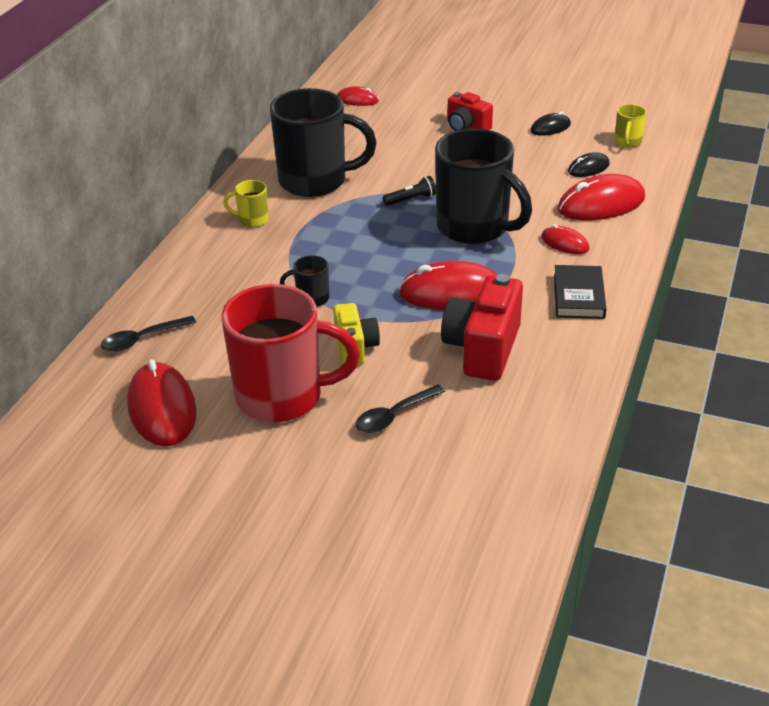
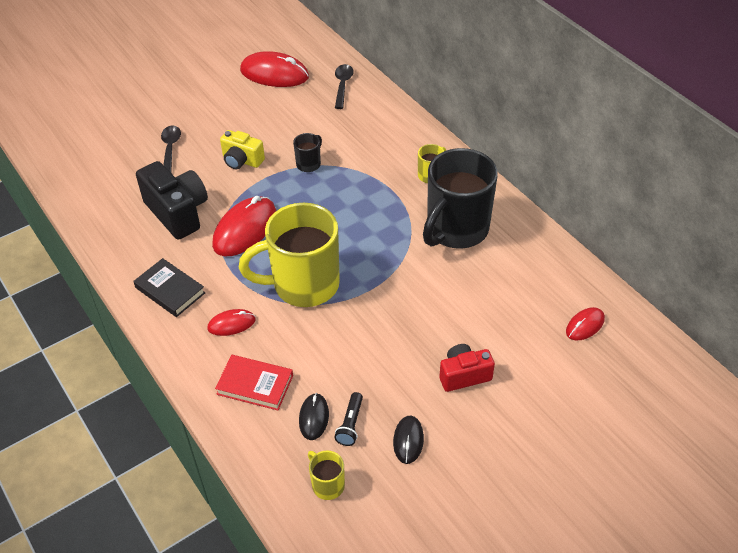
camera: 125 degrees right, 10 degrees up
(283, 397) = (234, 116): red mug -> none
(411, 199) = (377, 270): black flashlight -> black flashlight (350, 424)
(475, 228) = (303, 285): black mug -> yellow mug
(483, 349) = (177, 213): red camera -> black camera
(601, 204) = (255, 385): red mouse -> red book

